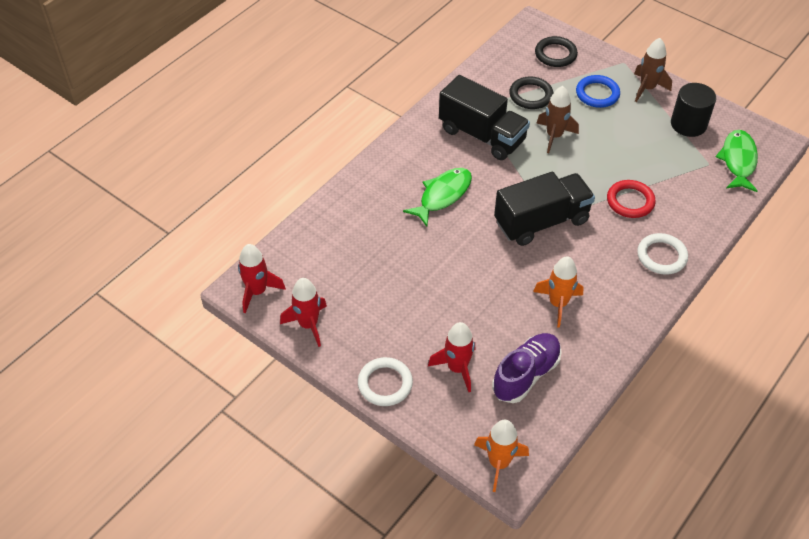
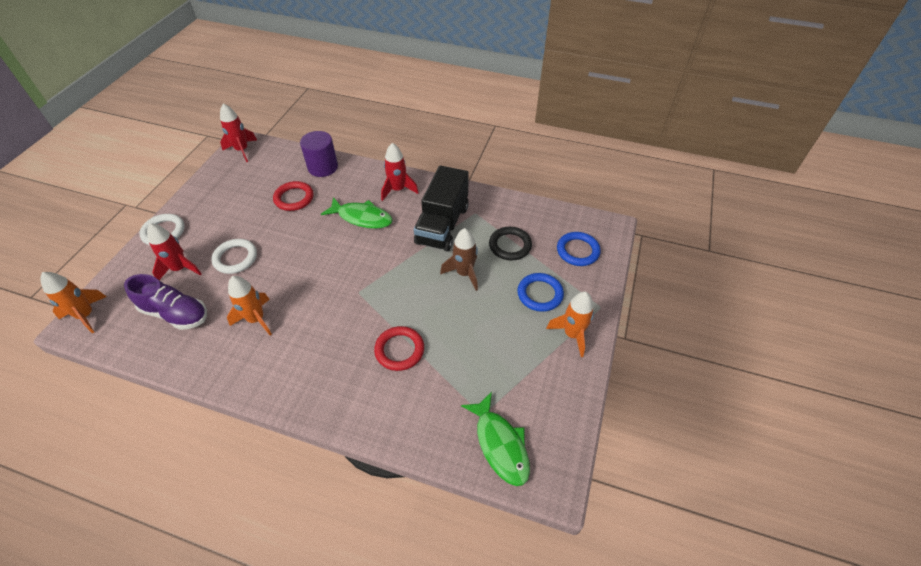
camera: 70 degrees right, 0 degrees up
(308, 325) = (215, 181): red rocket -> red rocket (398, 190)
(337, 215) = (323, 167): none -> purple cylinder
(381, 250) = (294, 198): none -> red ring
(541, 222) = (351, 287): black truck -> none
(555, 54) = (577, 251): black ring -> blue ring
(647, 88) = (572, 334): brown rocket -> orange rocket
(661, 256) = (332, 391): white ring -> white ring (235, 258)
(688, 124) = (536, 383): black cylinder -> none
(738, 161) = (500, 444): green fish -> green fish turned 75 degrees clockwise

